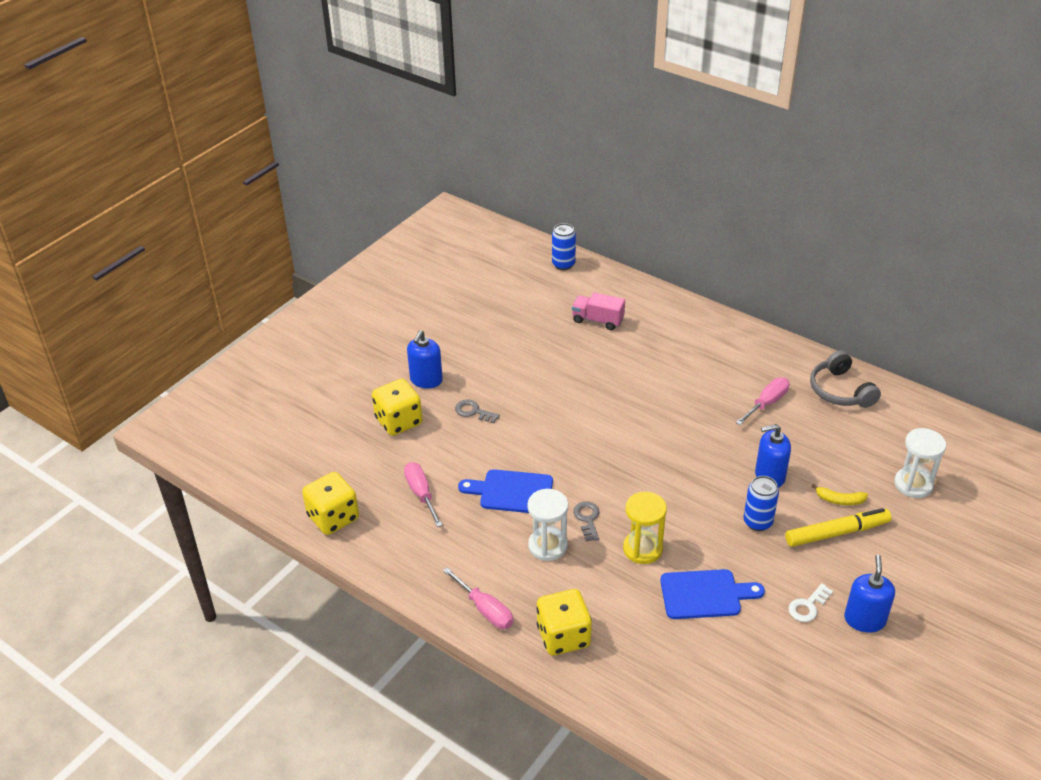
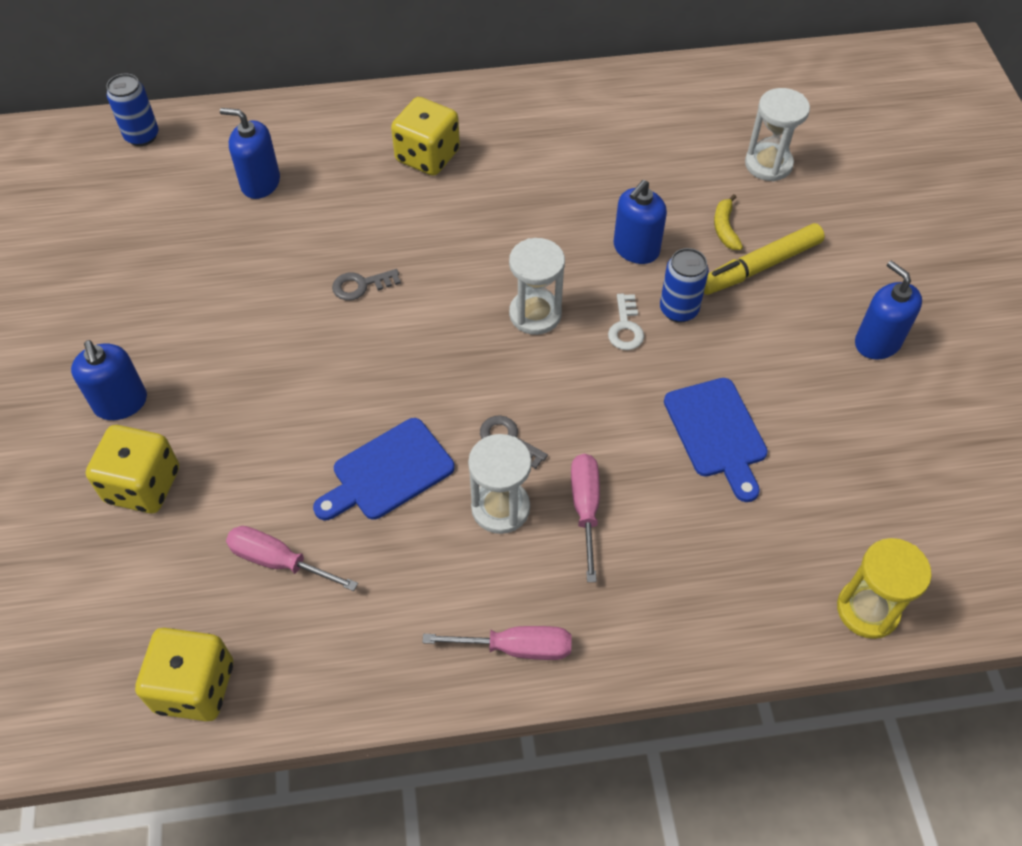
camera: 45 degrees left, 15 degrees up
(473, 411) = (230, 402): grey key -> grey key (361, 285)
(563, 636) = (633, 605): yellow dice -> yellow dice (427, 156)
(597, 320) = (260, 183): pink truck -> blue soap dispenser
(642, 549) = (602, 430): yellow hourglass -> yellow hourglass (867, 610)
(671, 471) = (535, 314): none -> white hourglass
(705, 594) = (717, 433): blue cutting board -> blue cutting board turned 120 degrees clockwise
(766, 403) = (547, 166): pink screwdriver -> pink screwdriver (585, 509)
(808, 606) = (818, 368): white key -> white key (625, 327)
(837, 533) = (759, 266): yellow marker -> yellow marker turned 150 degrees counterclockwise
(839, 500) = (725, 228): yellow banana -> yellow banana turned 120 degrees clockwise
(840, 390) = (601, 105): grey headphones -> none

